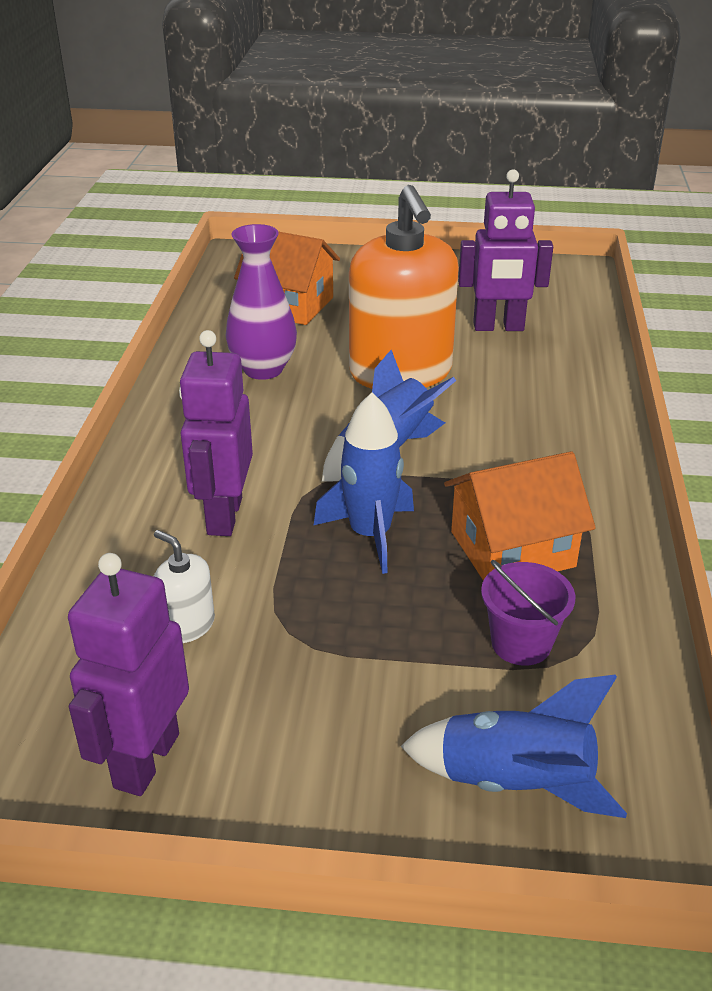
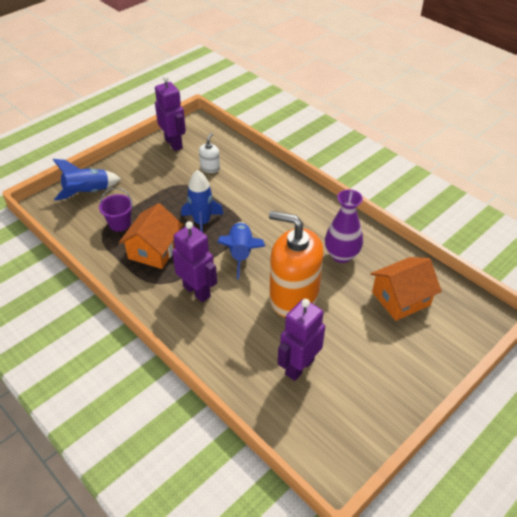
camera: 130 degrees right, 10 degrees up
(187, 625) = (210, 168): white soap dispenser -> white soap dispenser turned 60 degrees counterclockwise
(224, 516) = (251, 196): purple robot -> purple robot (197, 291)

